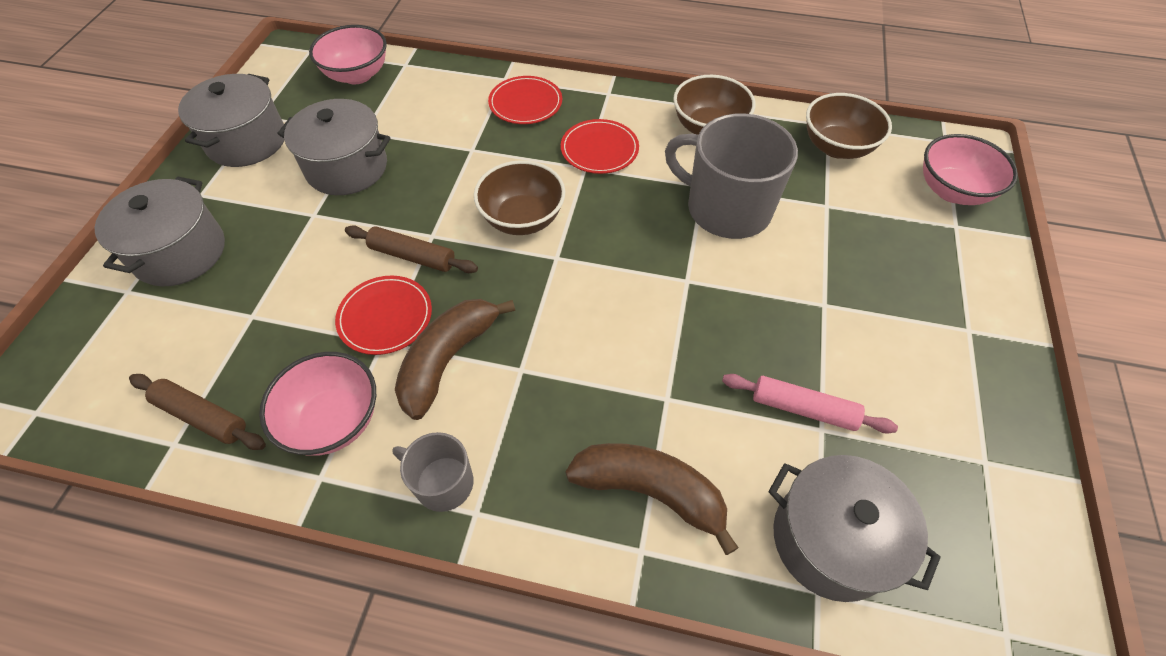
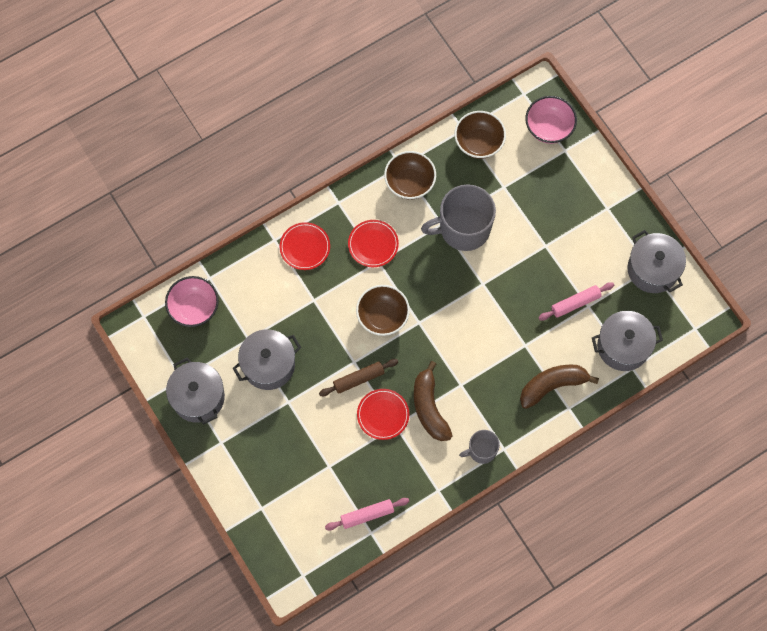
camera: 45 degrees left, 15 degrees up
(180, 252) = (256, 473): grey pot -> grey pot (652, 269)
(202, 416) = (367, 515): brown rolling pin -> pink rolling pin
(334, 420) = (417, 469): pink bowl -> none

